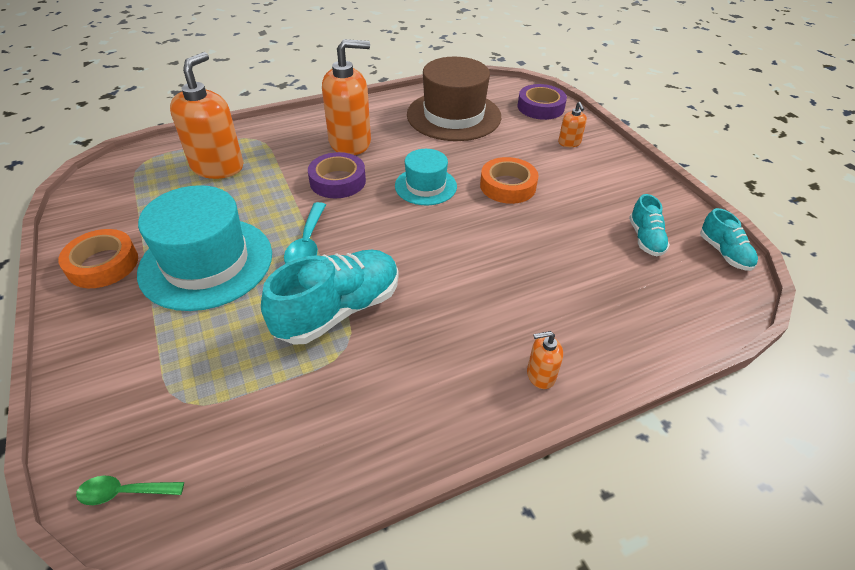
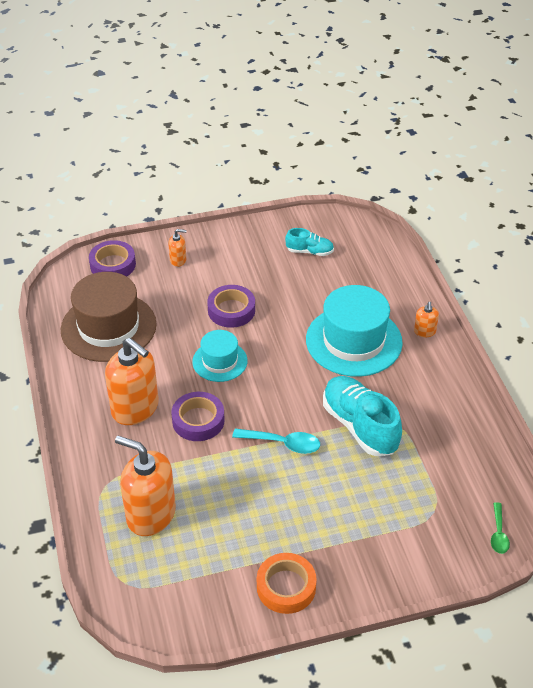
camera: 80 degrees left, 0 degrees up
(206, 262) = (295, 511): turquoise hat -> turquoise hat (354, 341)
(350, 142) = (135, 408): orange soap dispenser -> orange soap dispenser turned 135 degrees clockwise
(507, 186) = (231, 310): orange tape -> purple tape
(724, 253) = (330, 219): turquoise shoe -> none

